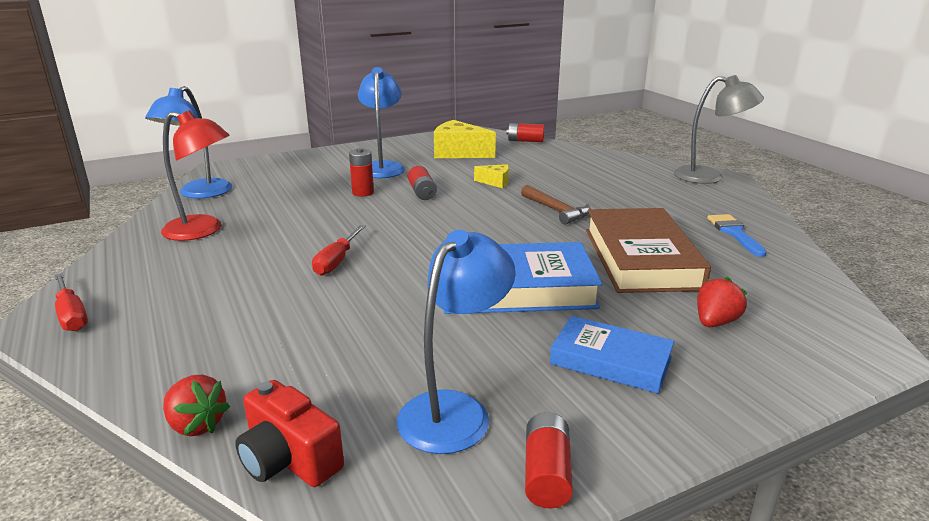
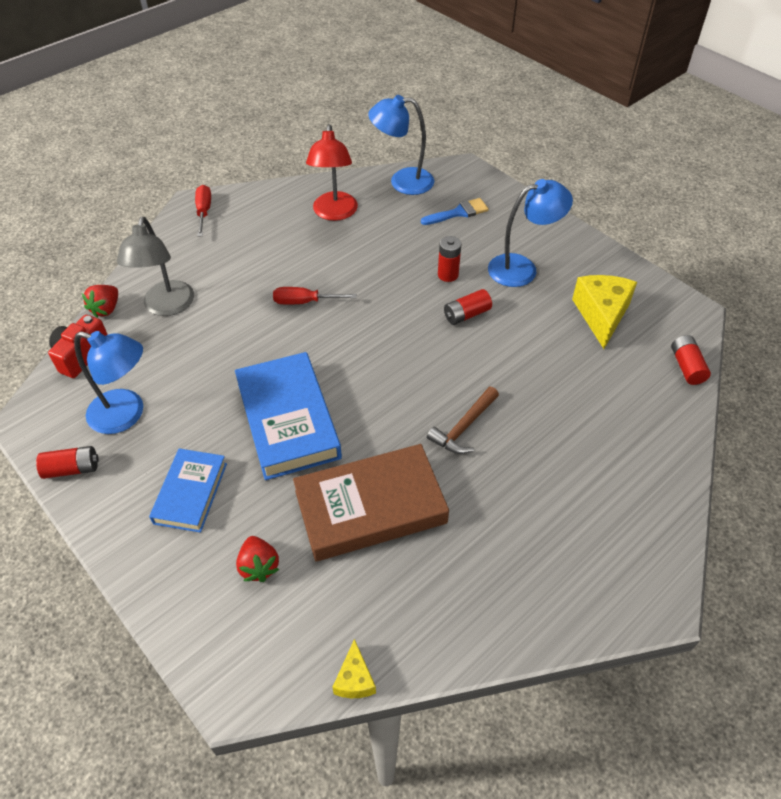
camera: 75 degrees right, 25 degrees up
(71, 315) = (204, 212): red screwdriver -> red screwdriver turned 135 degrees clockwise
(495, 182) = (522, 364): yellow cheese -> yellow cheese (355, 679)
(709, 177) = (653, 581): grey lamp -> grey lamp (167, 307)
(715, 322) = (259, 566): red strawberry -> red strawberry turned 45 degrees clockwise
(734, 233) = (464, 598): blue brush -> blue brush (458, 213)

